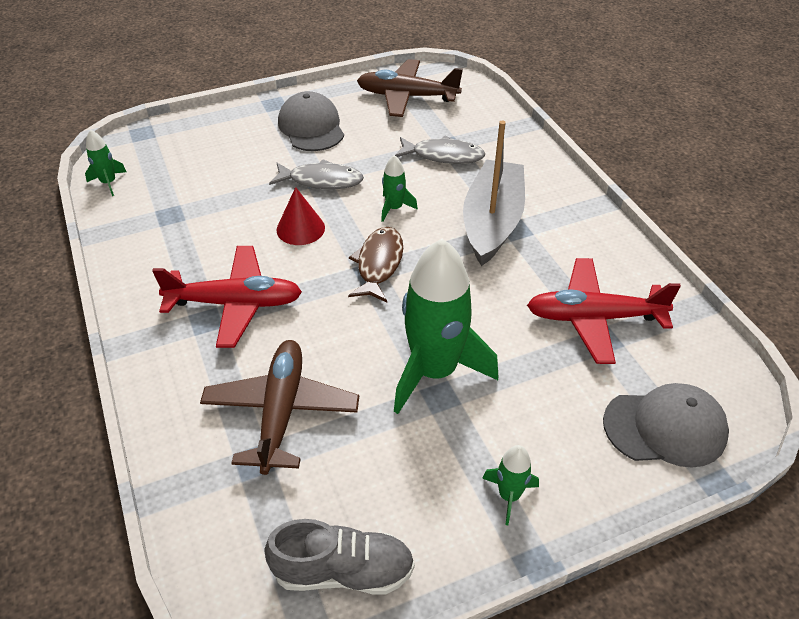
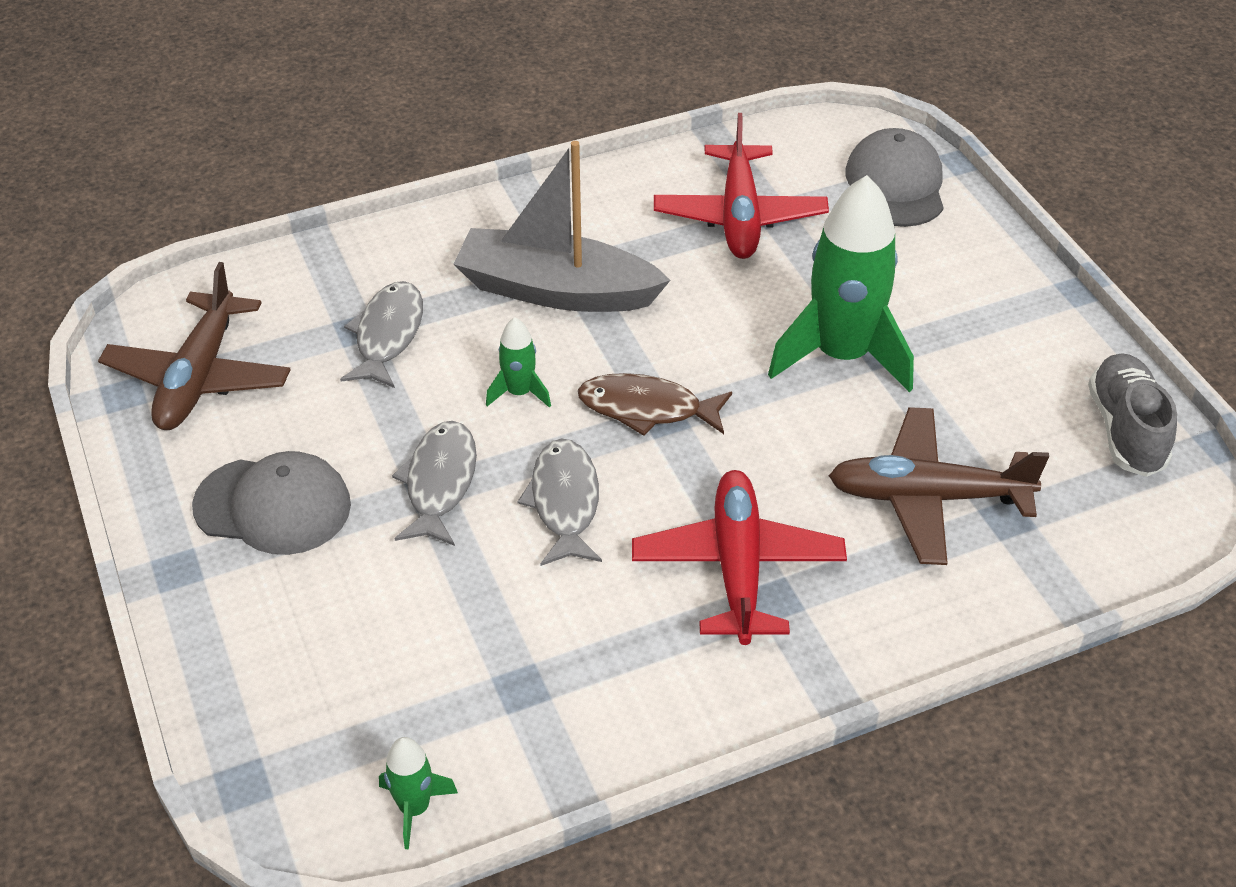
camera: 90 degrees left, 0 degrees up
(300, 228) = (564, 502): red cone -> grey fish
(311, 127) = (273, 506): grey cap -> grey cap turned 150 degrees counterclockwise
(509, 496) = (1004, 303): green rocket -> none

